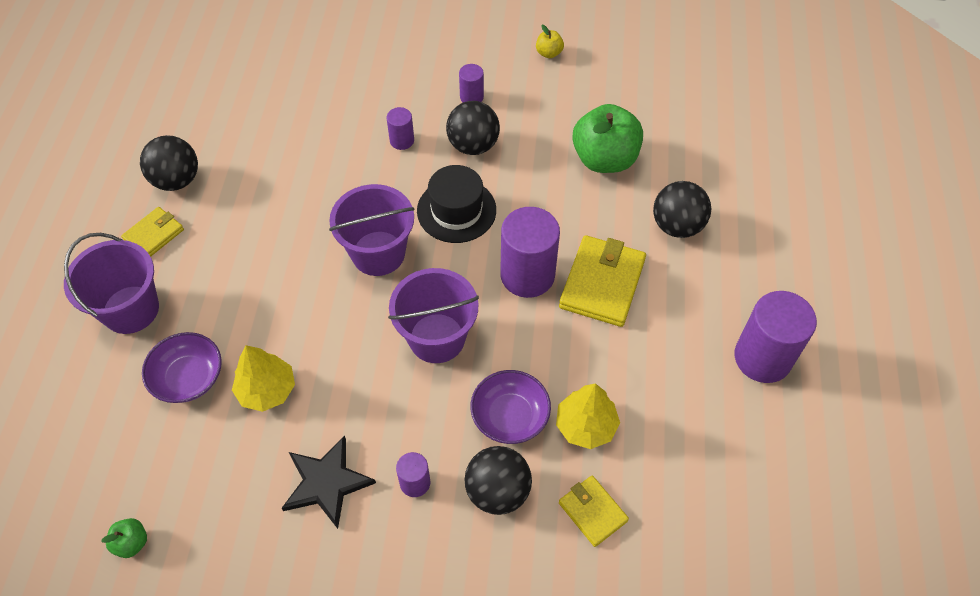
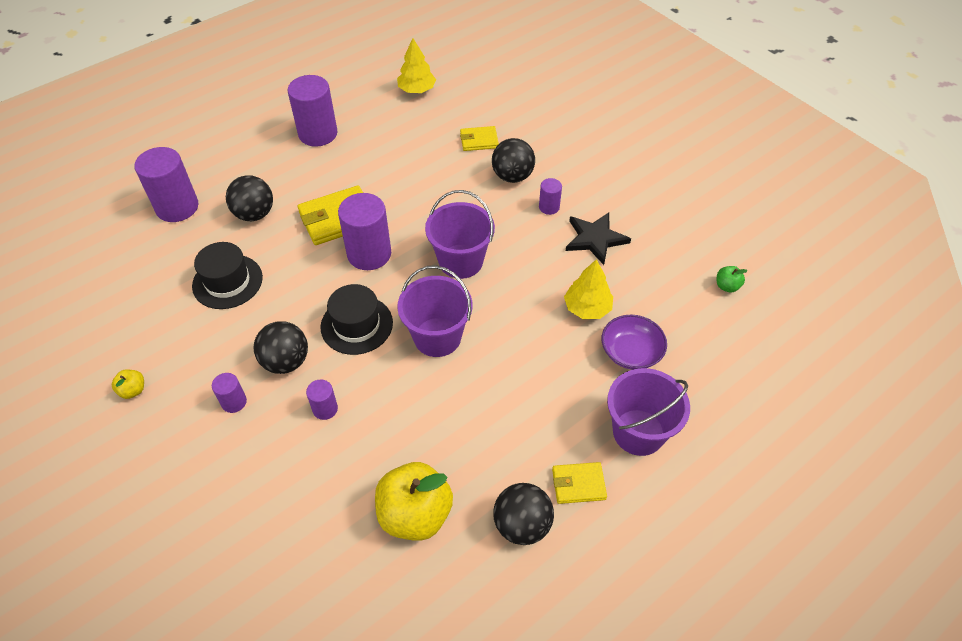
camera: 135 degrees left, 5 degrees down
(261, 132) = (415, 514): none -> yellow apple
(510, 416) = (468, 199): purple bowl -> none
(586, 425) = (437, 169): yellow tree -> yellow tree (417, 90)
(592, 512) = (479, 140): yellow wallet -> yellow wallet turned 75 degrees clockwise
(604, 159) = (227, 281): green apple -> black hat
(746, 177) = (177, 207): none -> purple cylinder

